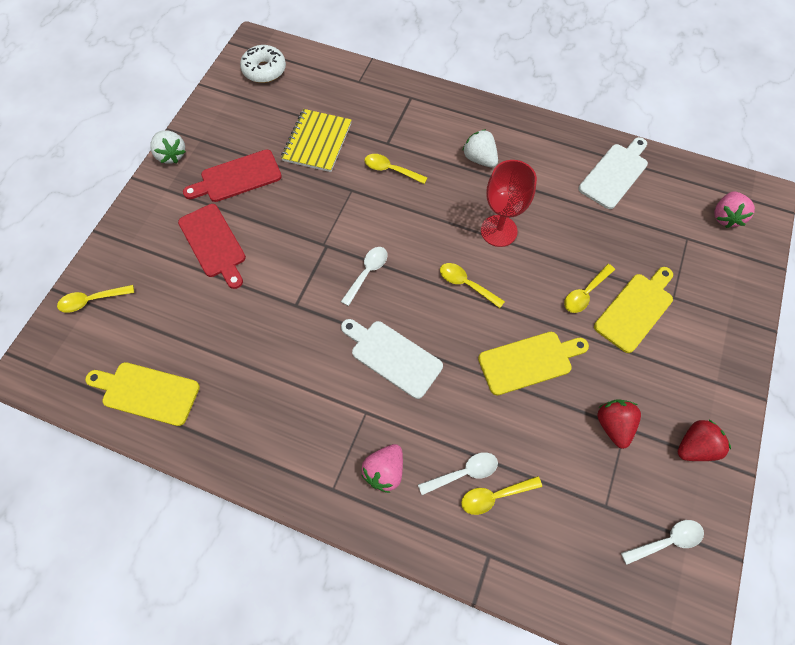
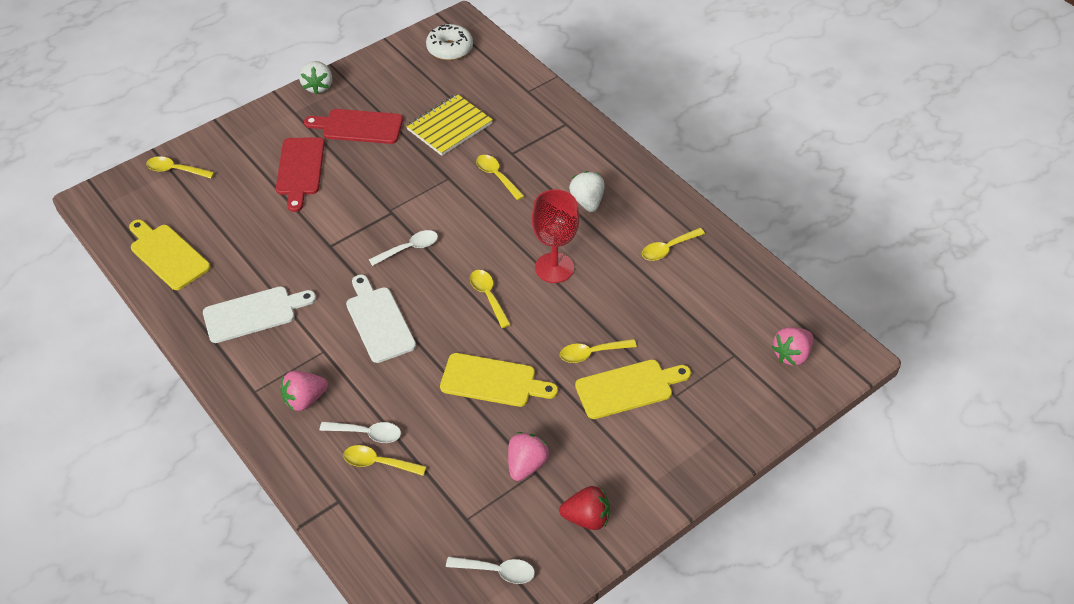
camera: 30 degrees right, 15 degrees down
(571, 171) = (668, 248): none -> yellow spoon
(613, 425) = (526, 465): red strawberry -> pink strawberry
(615, 174) = (710, 270): white cutting board -> white cutting board (254, 314)

